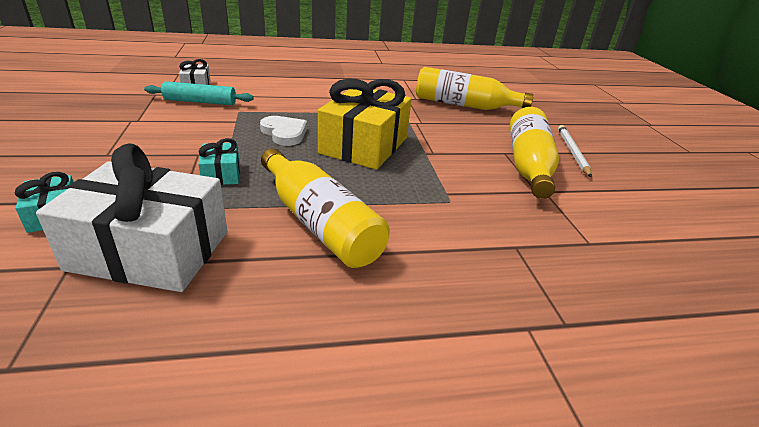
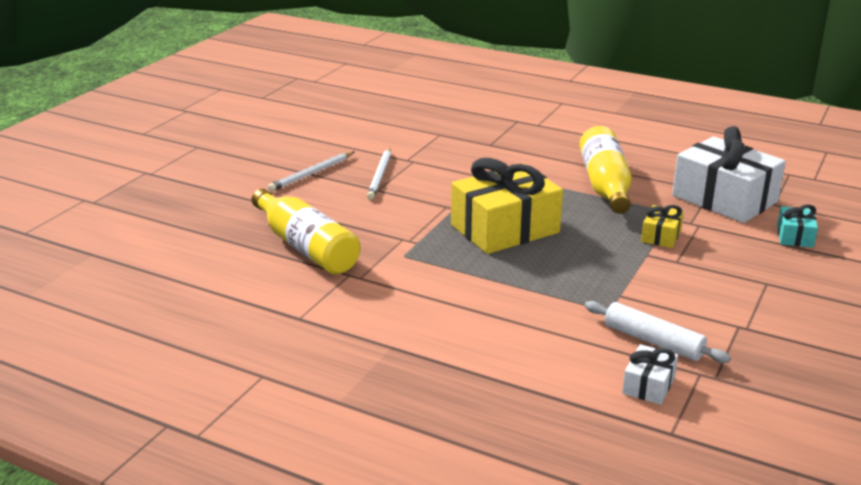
camera: 140 degrees left, 5 degrees down
(200, 102) = (653, 341): turquoise rolling pin -> white rolling pin
(221, 174) = (661, 236): turquoise gift -> yellow gift
(284, 133) = (575, 263): white heart -> none
(528, 165) = (380, 176): yellow bottle -> white pencil

